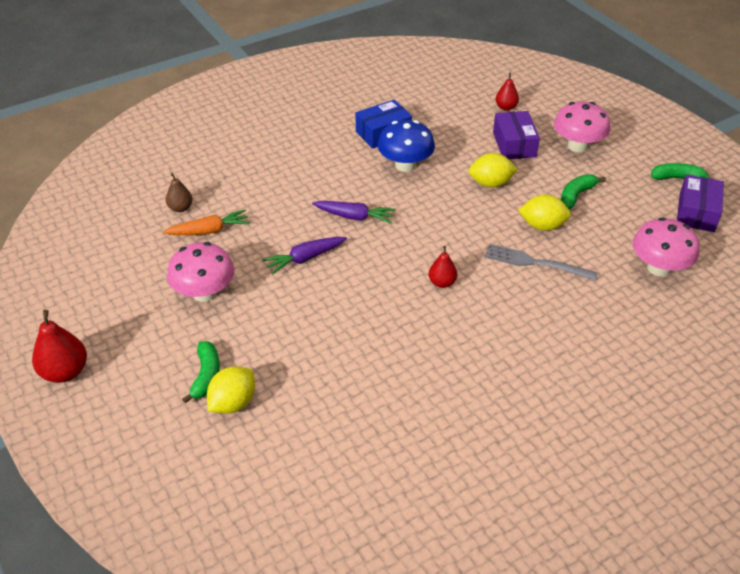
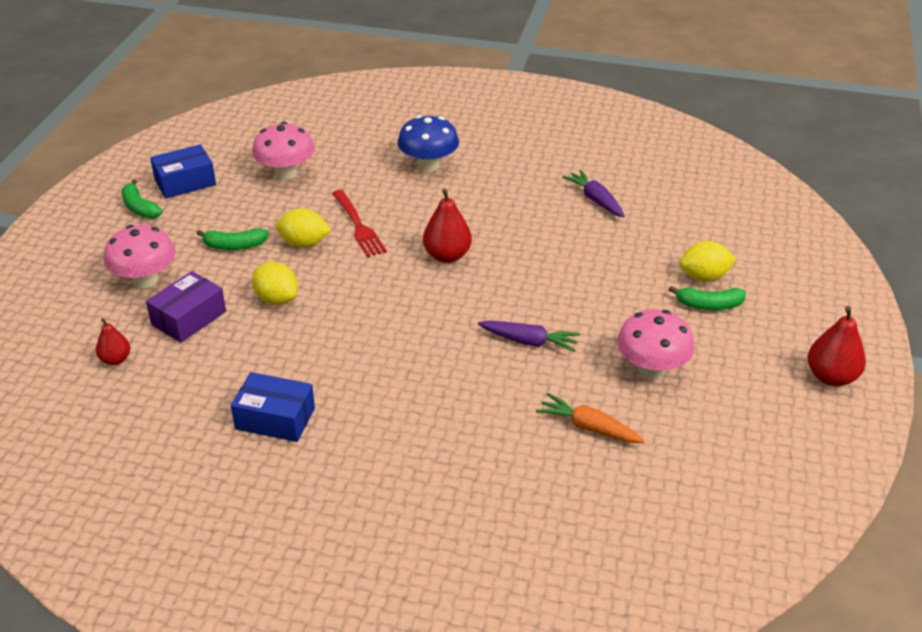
camera: 135 degrees left, 5 degrees down
(180, 208) = (593, 475): brown pear -> none
(206, 376) = (709, 305): green banana -> green banana turned 135 degrees counterclockwise
(355, 217) = (436, 349): purple carrot -> purple carrot (595, 200)
(405, 165) = (315, 367): blue mushroom -> blue mushroom (428, 165)
(442, 282) = (447, 256): red pear -> red pear, size x1.64
(535, 263) = (358, 225): grey fork -> red fork
(542, 226) = (304, 243): yellow lemon -> yellow lemon turned 45 degrees counterclockwise
(696, 213) = (185, 182): purple box -> blue box

